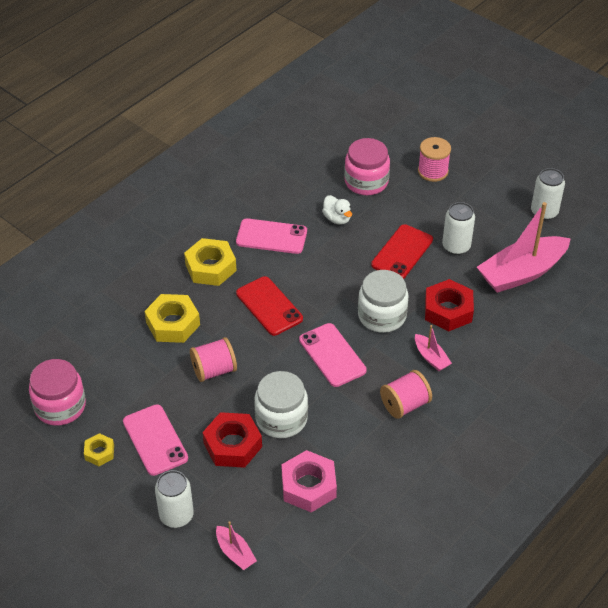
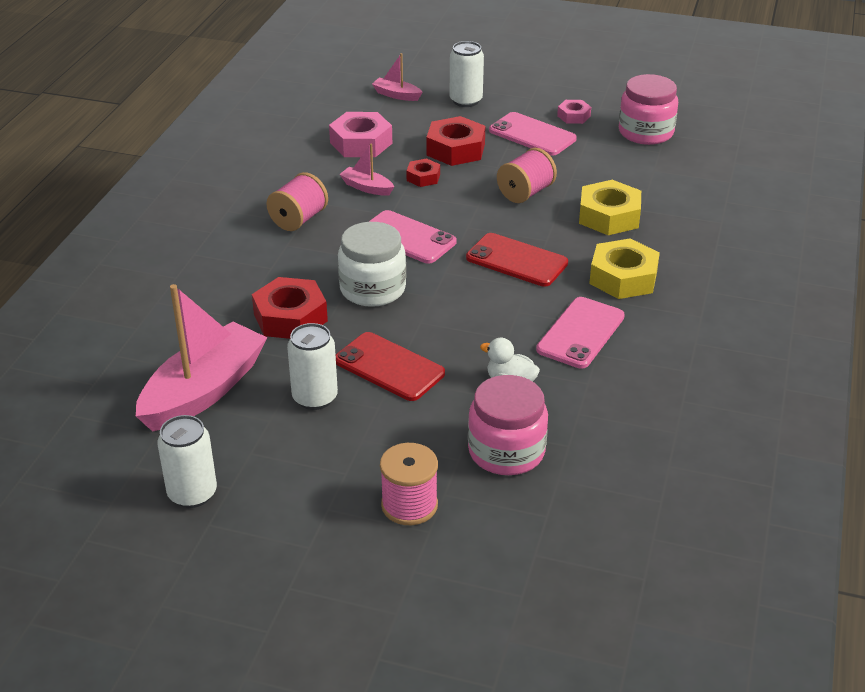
camera: 155 degrees right, 10 degrees down
(99, 452) = (573, 116): yellow nut -> pink nut
(271, 237) = (580, 333): pink phone -> pink phone turned 45 degrees counterclockwise
(281, 418) = (423, 177): white jar -> red nut
(402, 252) = (389, 367): red phone -> red phone turned 60 degrees counterclockwise
(431, 357) = (289, 266): pink boat -> pink boat (367, 187)

